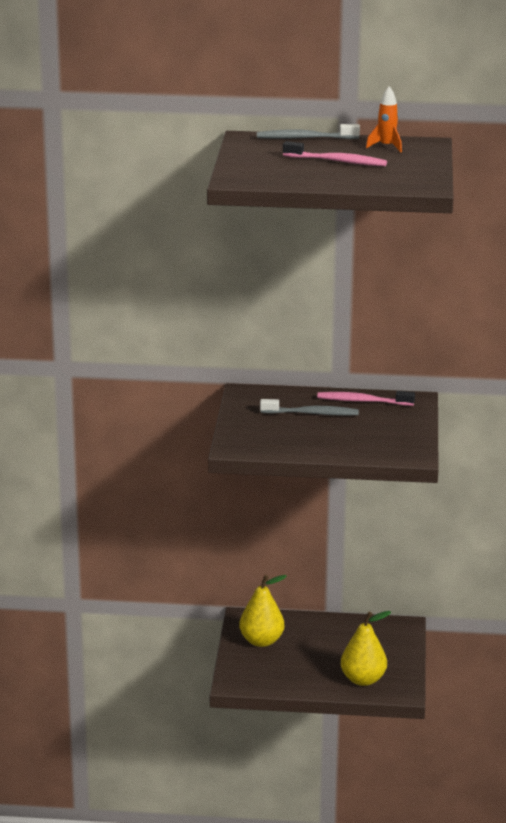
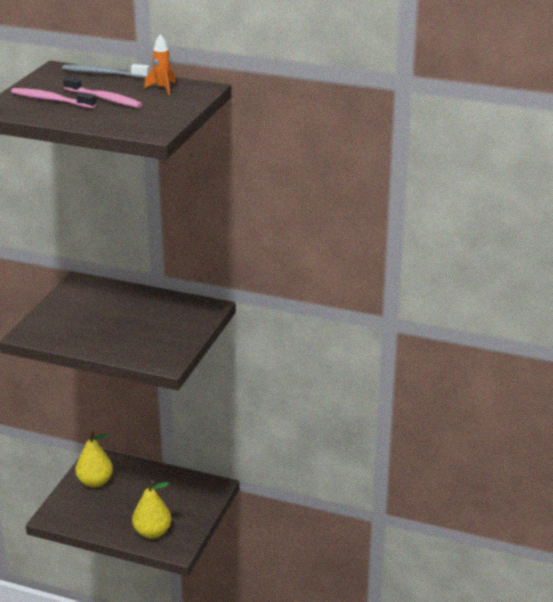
camera: 15 degrees right, 5 degrees up
(312, 414) = (115, 309): grey toothbrush -> none
(362, 401) = (165, 303): pink toothbrush -> pink toothbrush (51, 100)

